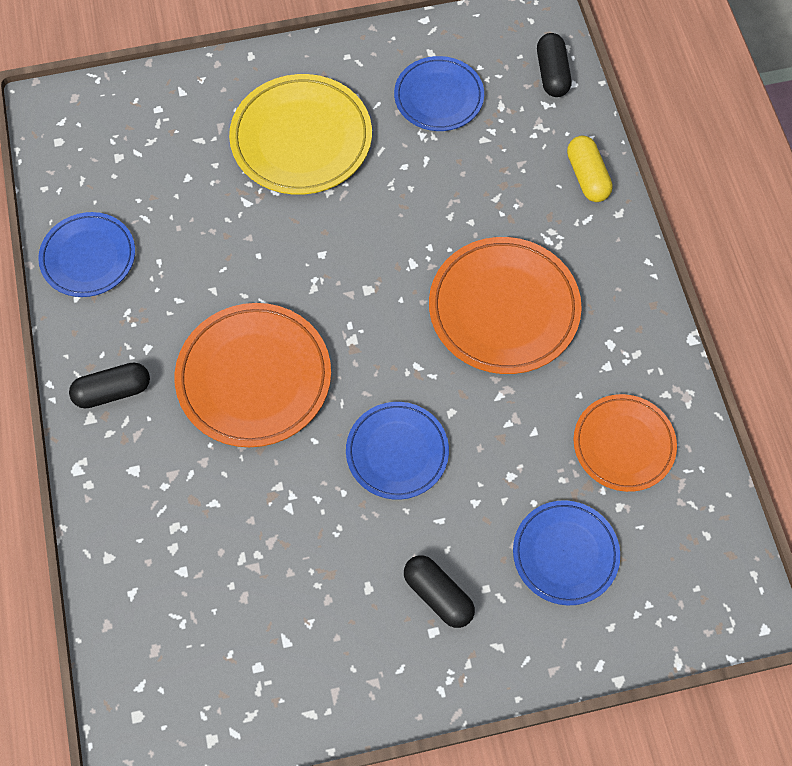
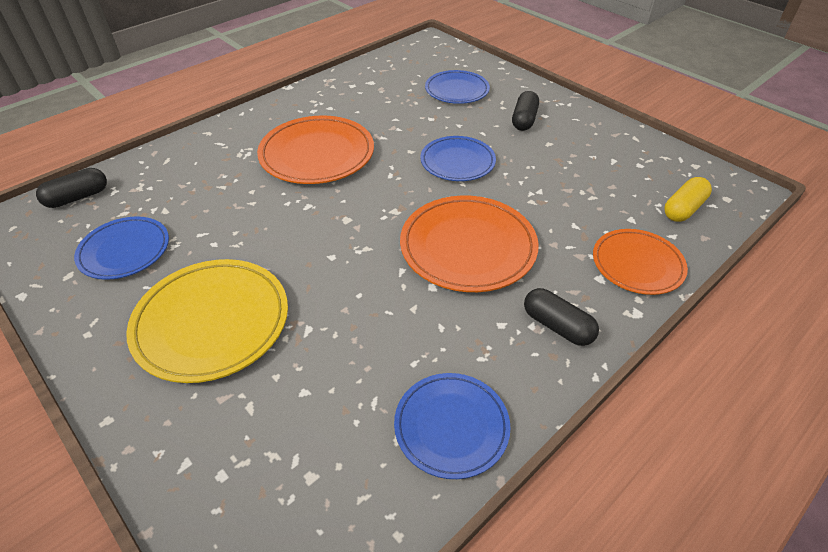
camera: 120 degrees left, 20 degrees down
(587, 177) = (181, 153): yellow capsule -> yellow capsule (683, 209)
(623, 444) = (376, 90): orange plate -> orange plate (637, 264)

